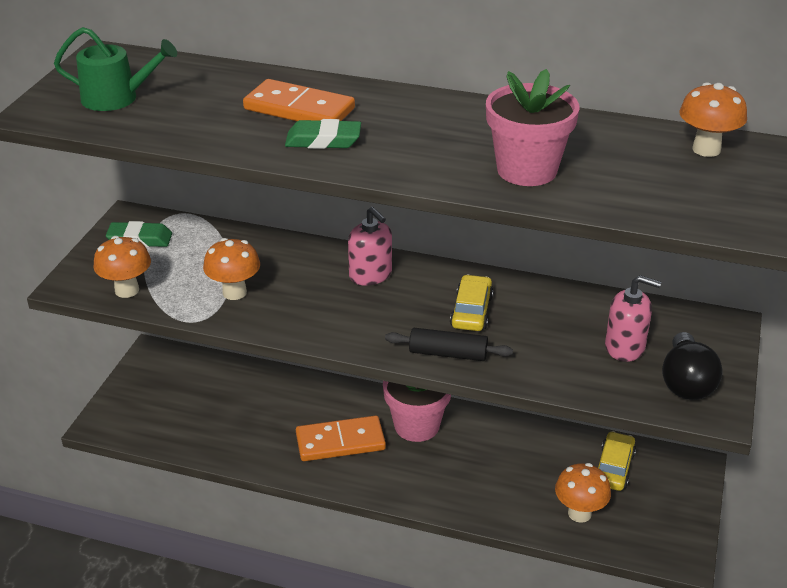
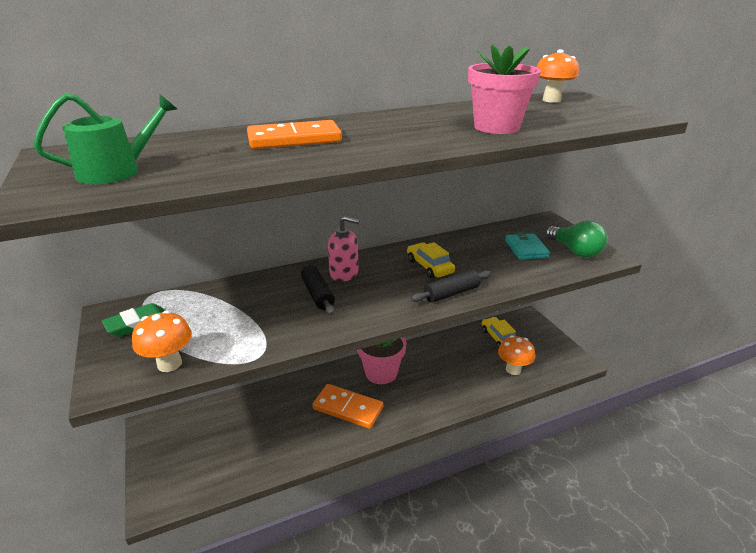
camera: 40 degrees left, 5 degrees down
(234, 292) = (264, 324): orange mushroom -> none
(315, 286) = (317, 294): none -> black rolling pin
(323, 140) = (346, 148): green eraser -> none
(340, 442) = (348, 408): orange domino -> orange domino turned 75 degrees clockwise
(625, 347) = (526, 248): pink soap dispenser -> turquoise wallet
(686, 382) = (575, 251): black light bulb -> green light bulb

